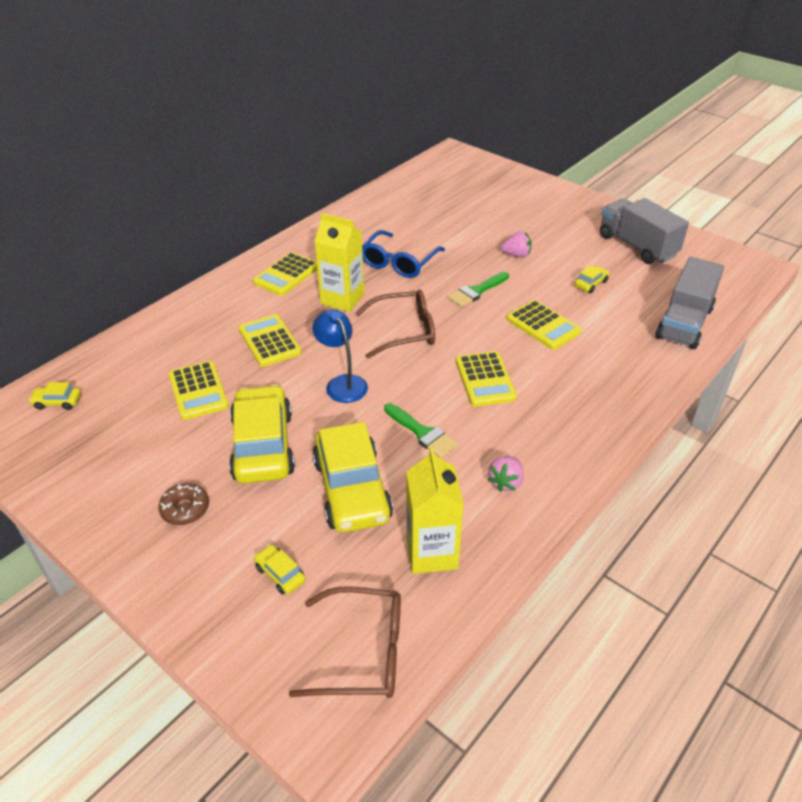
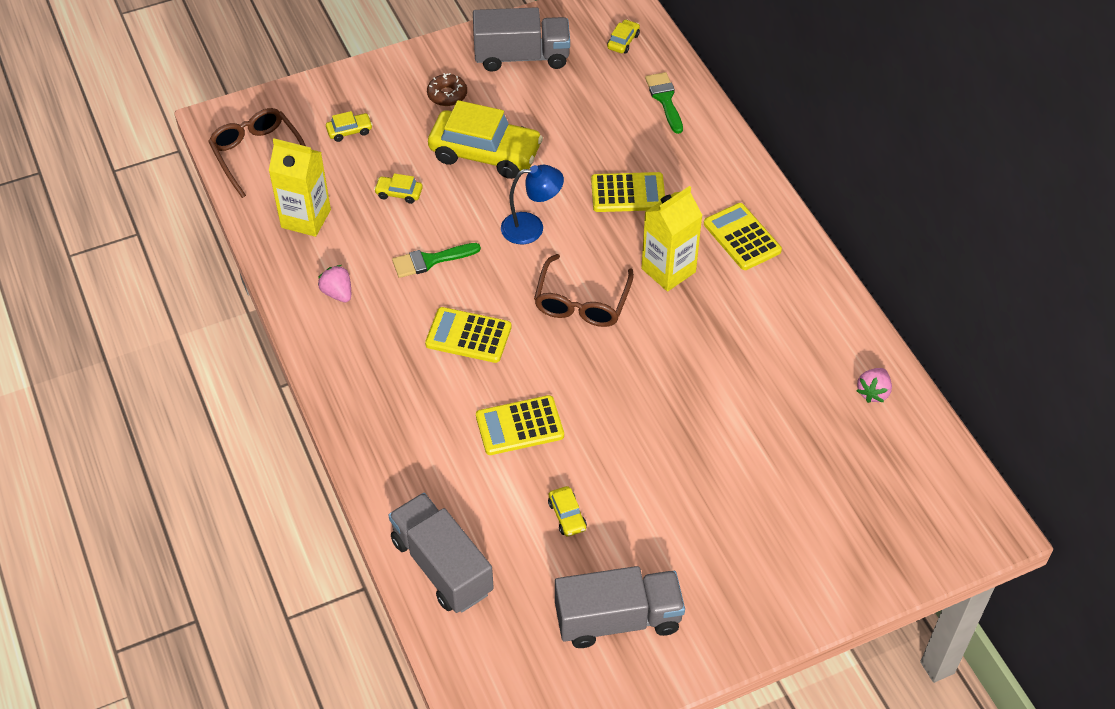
camera: 115 degrees right, 10 degrees up
(101, 469) = (521, 57): none -> grey truck
(198, 391) = (583, 128): yellow calculator -> none
(352, 490) = (399, 193): yellow car -> yellow car, size x0.42
(363, 652) = (257, 154): brown glasses -> brown glasses turned 120 degrees clockwise
(399, 262) = (714, 345): blue glasses -> none
(476, 291) = (616, 394): green brush -> green brush (665, 99)
(516, 255) = (669, 470): pink strawberry -> pink strawberry (873, 392)

